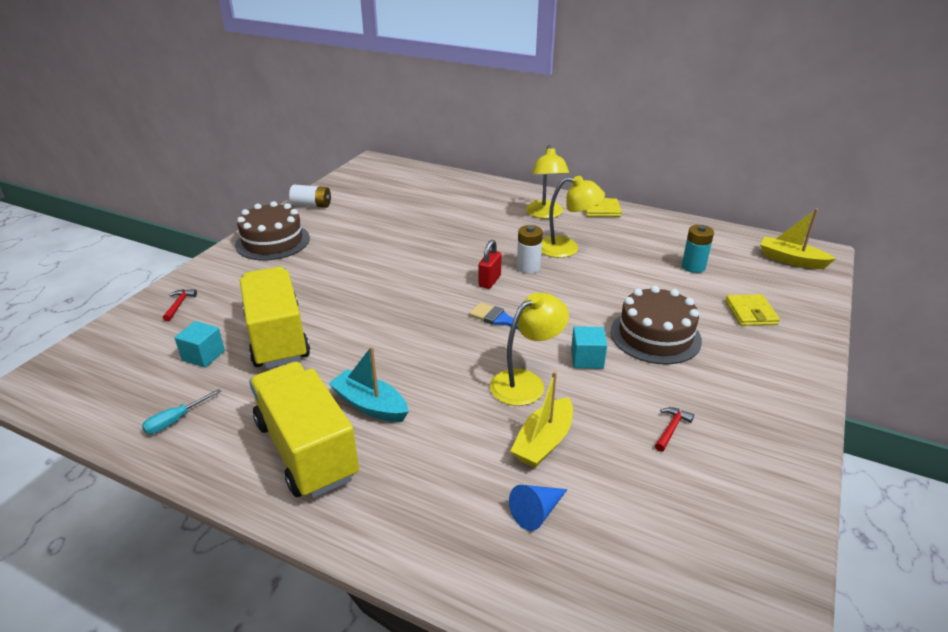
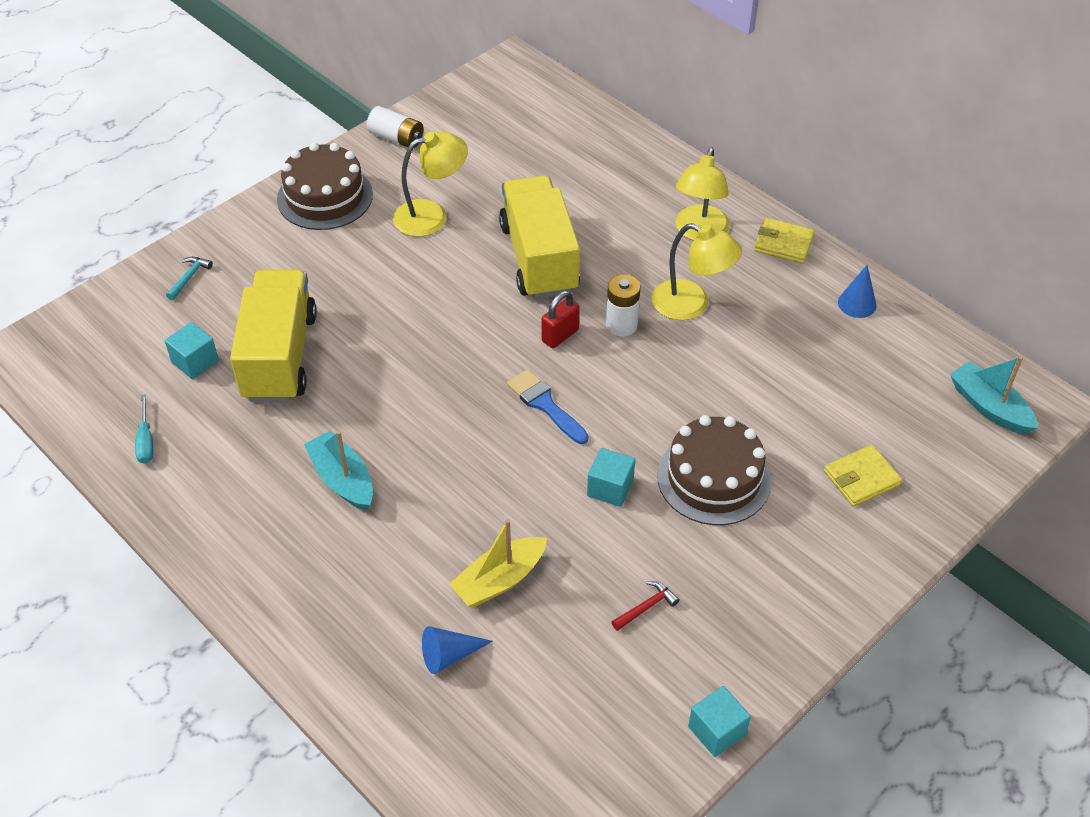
camera: 20 degrees right, 15 degrees up
(175, 420) = (146, 441): turquoise screwdriver -> turquoise screwdriver turned 75 degrees counterclockwise
(179, 305) = (189, 277): red hammer -> turquoise hammer
(307, 449) = (260, 515): yellow truck -> yellow truck (539, 258)
(526, 382) = (522, 499): yellow lamp -> yellow lamp (431, 216)
(669, 228) = (857, 304): none -> blue cone
(693, 267) = (841, 382): turquoise battery -> none
(750, 313) = (861, 478): yellow wallet -> yellow wallet turned 45 degrees clockwise
(791, 260) = (989, 407): yellow boat -> turquoise boat
(795, 502) = (717, 731): none -> turquoise cube

